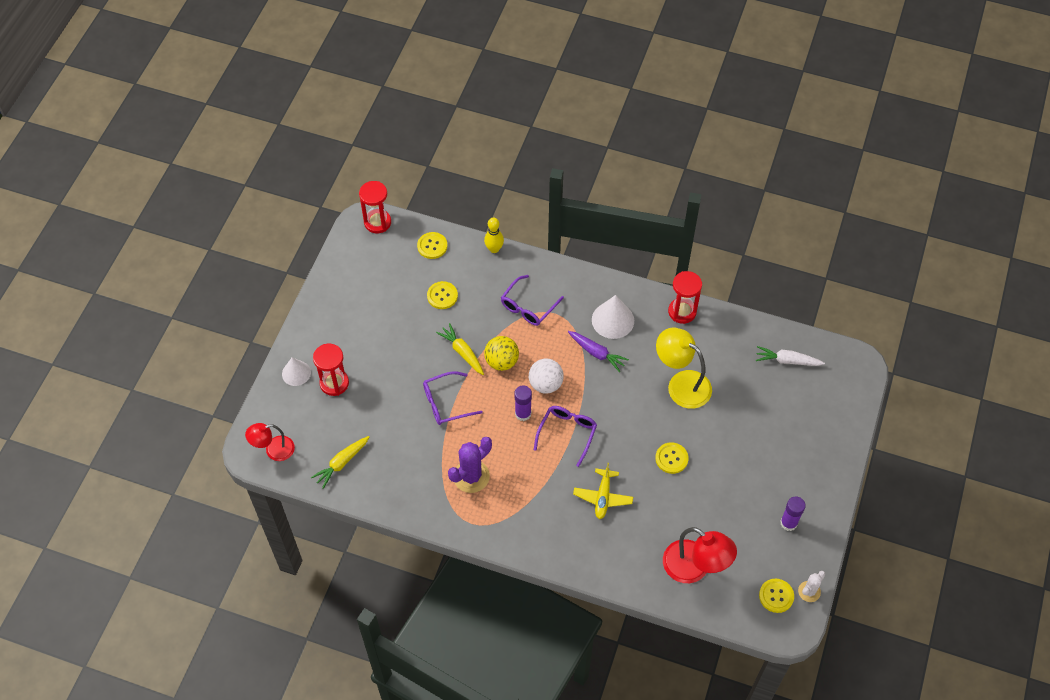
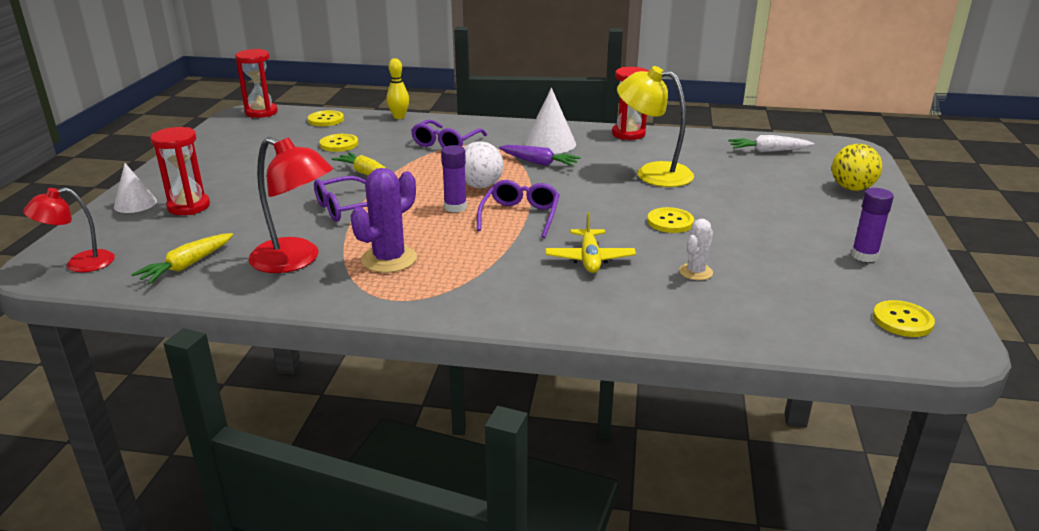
camera: 10 degrees left, 30 degrees down
(501, 361) = (419, 176): yellow ball -> yellow ball (852, 188)
(694, 568) = (759, 307): red lamp -> red lamp (296, 260)
(809, 591) = (947, 311): white cactus -> white cactus (695, 272)

